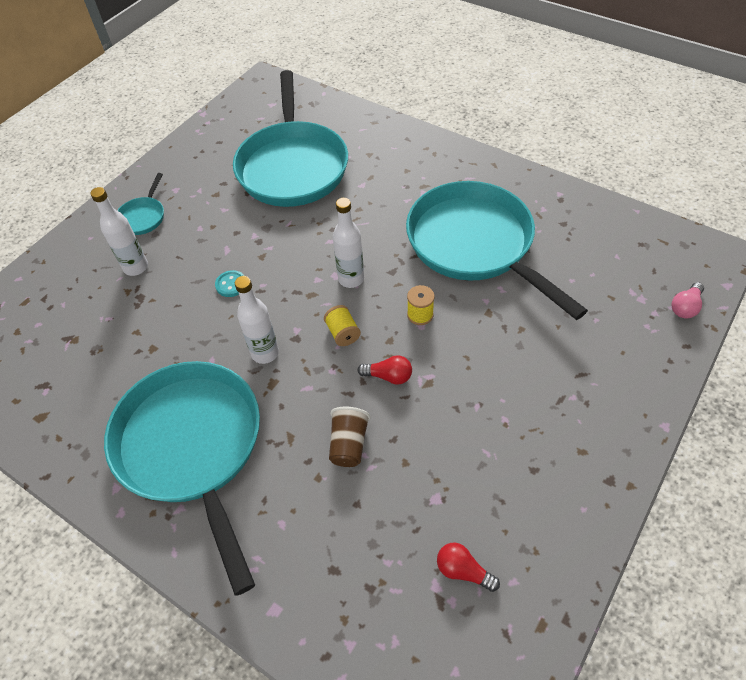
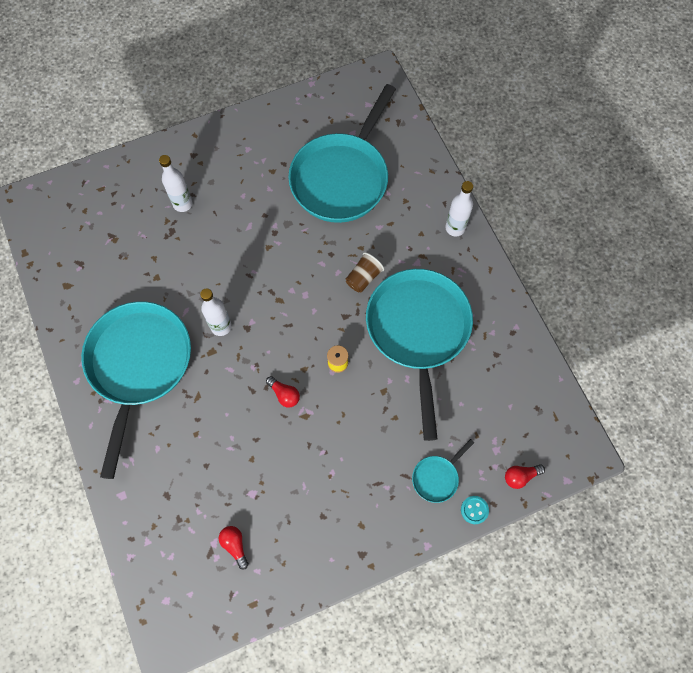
camera: 30 degrees right, 15 degrees up
(143, 216) = (212, 161): turquoise pan -> turquoise pan (437, 477)
(231, 284) = (234, 258): turquoise button -> turquoise button (474, 510)
(343, 333) = (278, 344): yellow spool -> none
(349, 444) = (228, 424): brown cup -> brown cup (363, 278)
(351, 279) = (313, 304): white bottle -> white bottle (455, 228)
(685, 307) = (520, 476): pink light bulb -> red light bulb

